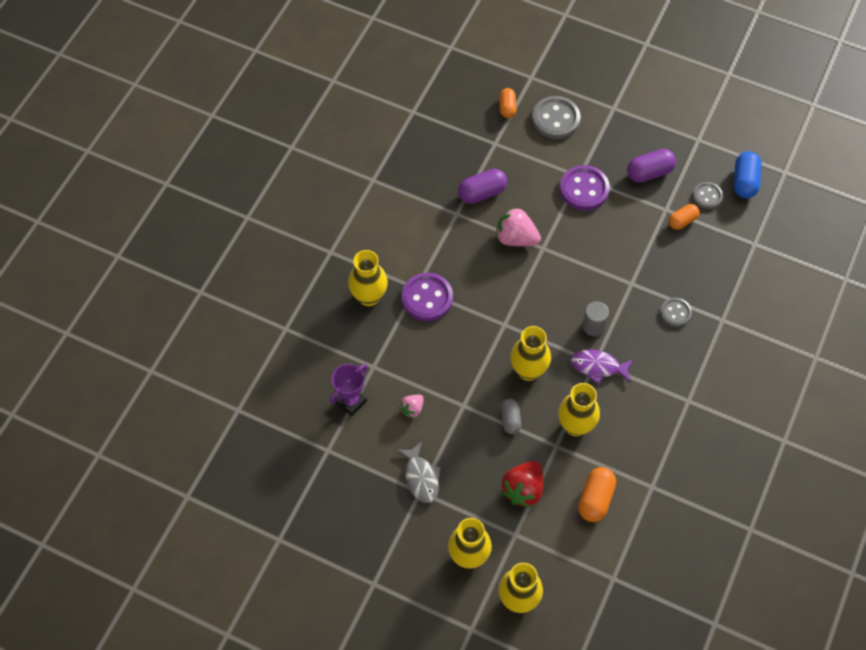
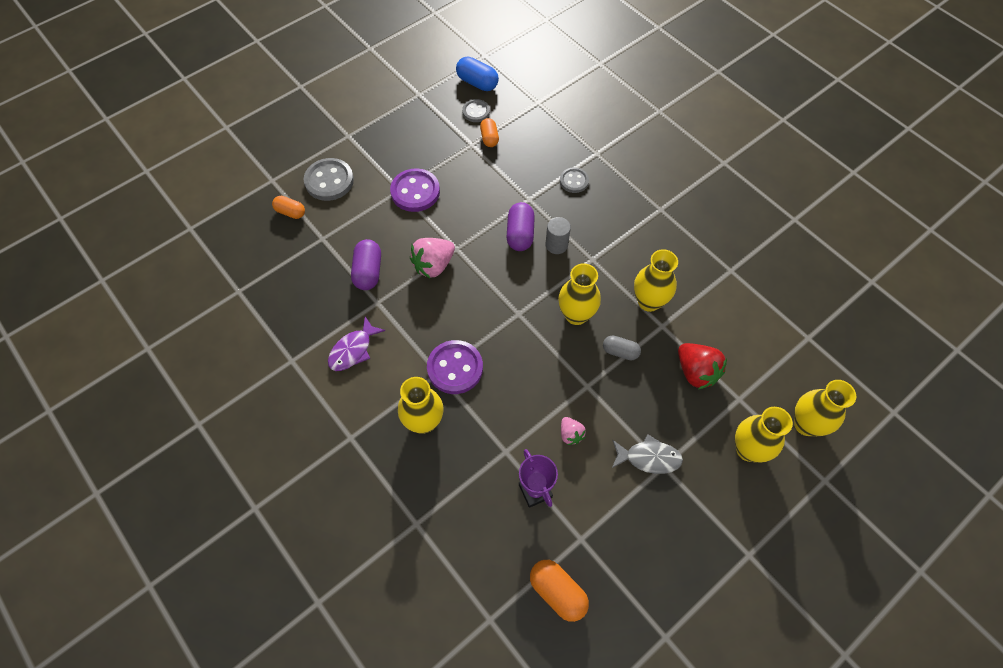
camera: 65 degrees left, 0 degrees up
(595, 499) = (727, 318): orange capsule -> orange capsule (557, 592)
(598, 367) = (598, 259): purple fish -> purple fish (353, 350)
(649, 172) = (429, 139): purple capsule -> purple capsule (520, 234)

